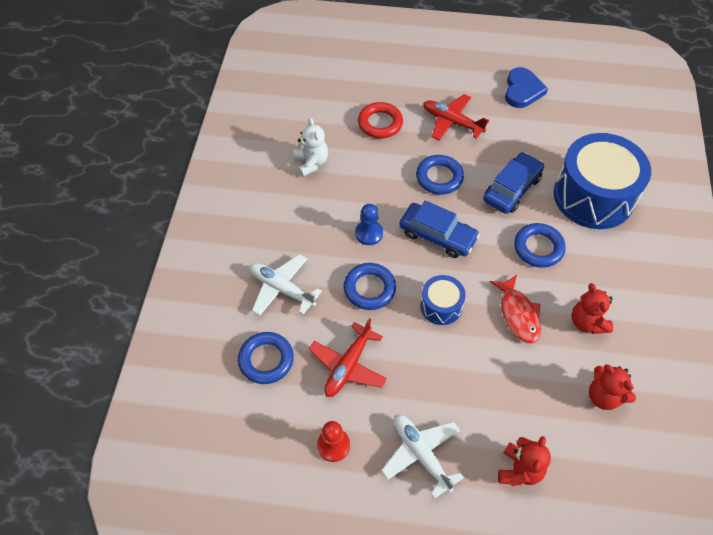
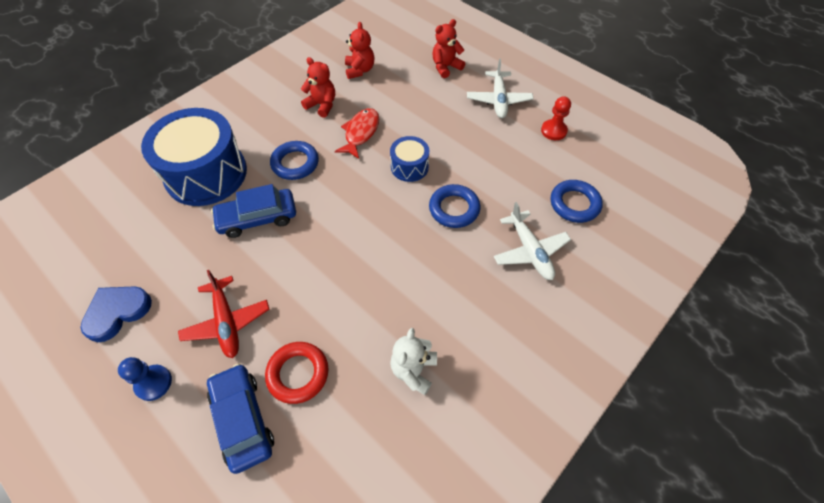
camera: 145 degrees left, 0 degrees up
(348, 366) = (511, 167): red plane -> none
(369, 233) = (417, 254): blue pawn -> blue pawn (153, 383)
(437, 235) = (360, 217): blue car -> blue car (243, 419)
(439, 177) = (305, 268): blue ring -> none
(587, 322) = (322, 105): red teddy bear -> red teddy bear turned 75 degrees counterclockwise

